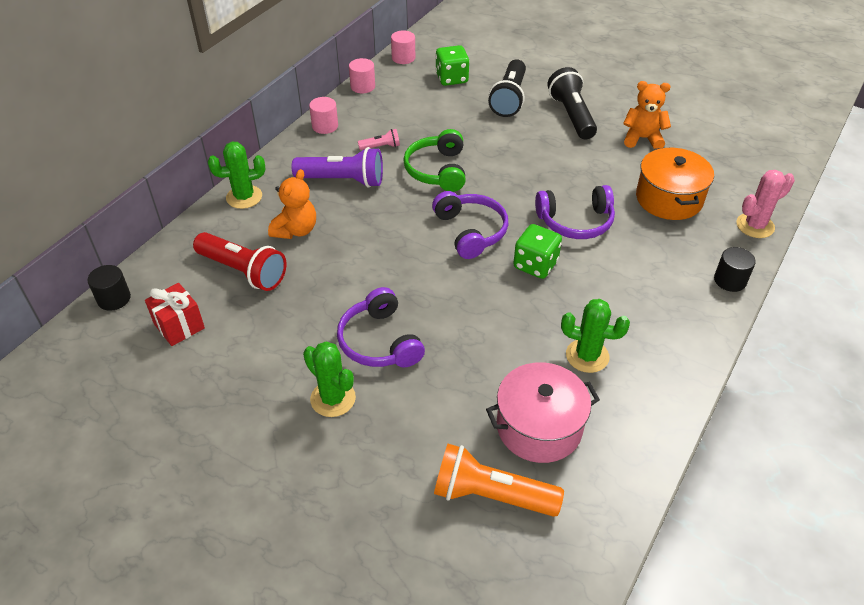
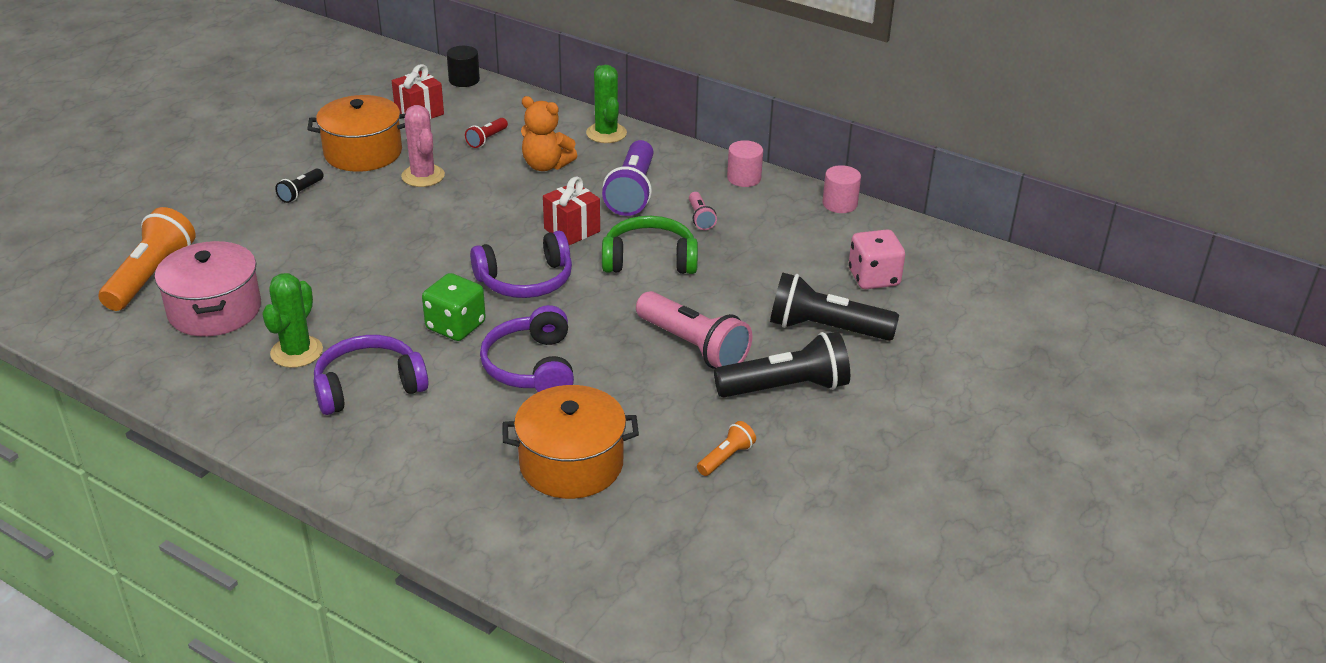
camera: 90 degrees right, 10 degrees down
(243, 271) = (487, 139): red flashlight -> red flashlight, size x0.49
(257, 360) = (363, 153): none -> orange pot
(333, 399) = (301, 192): green cactus -> black flashlight
(379, 341) = (364, 217): purple headphones -> purple headphones (369, 386)
(398, 210) = (572, 230): none -> red gift
(403, 58) = (922, 237): pink cylinder -> none
(451, 78) = (873, 278): green dice -> pink dice
(538, 150) = (693, 346): none -> pink flashlight
(642, 138) = (726, 458): orange teddy bear -> orange flashlight
(730, 280) = (386, 496): black cylinder -> none
(755, 226) = (496, 549): pink cactus -> pink cactus (423, 176)

